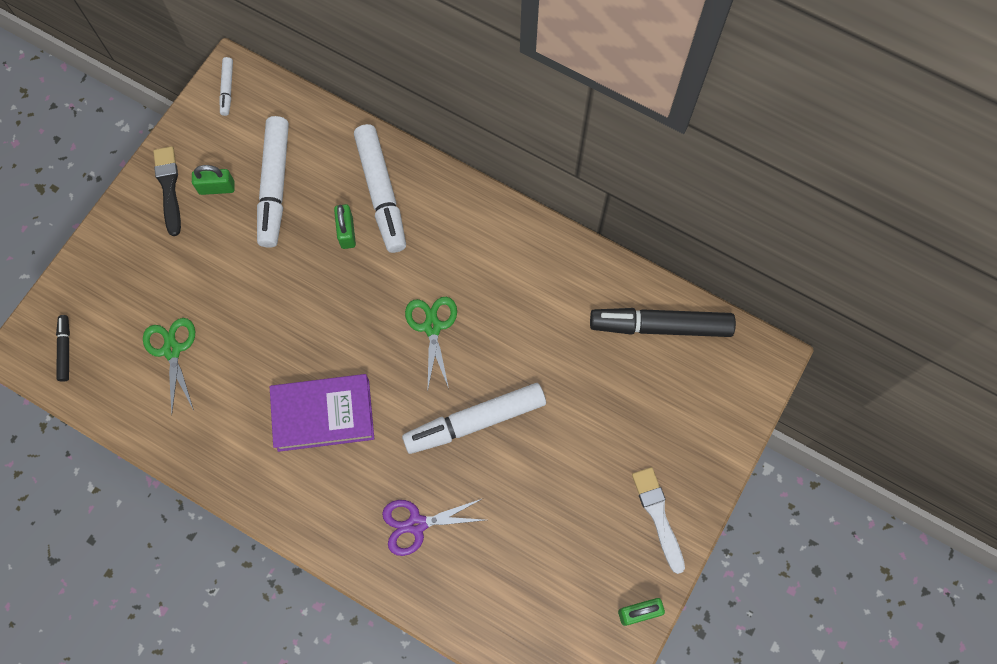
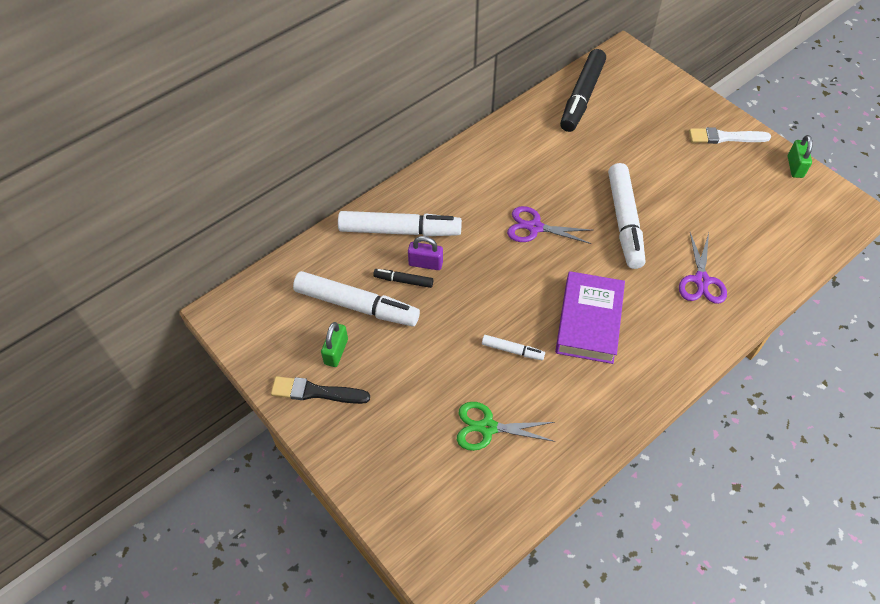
camera: 70 degrees left, 15 degrees down
(65, 350) = (452, 527): black marker -> black marker (403, 281)
(227, 89) = (237, 319): white marker -> white marker (512, 350)
(347, 232) = (425, 263): green padlock -> purple padlock
(432, 327) = (534, 227): green scissors -> purple scissors

